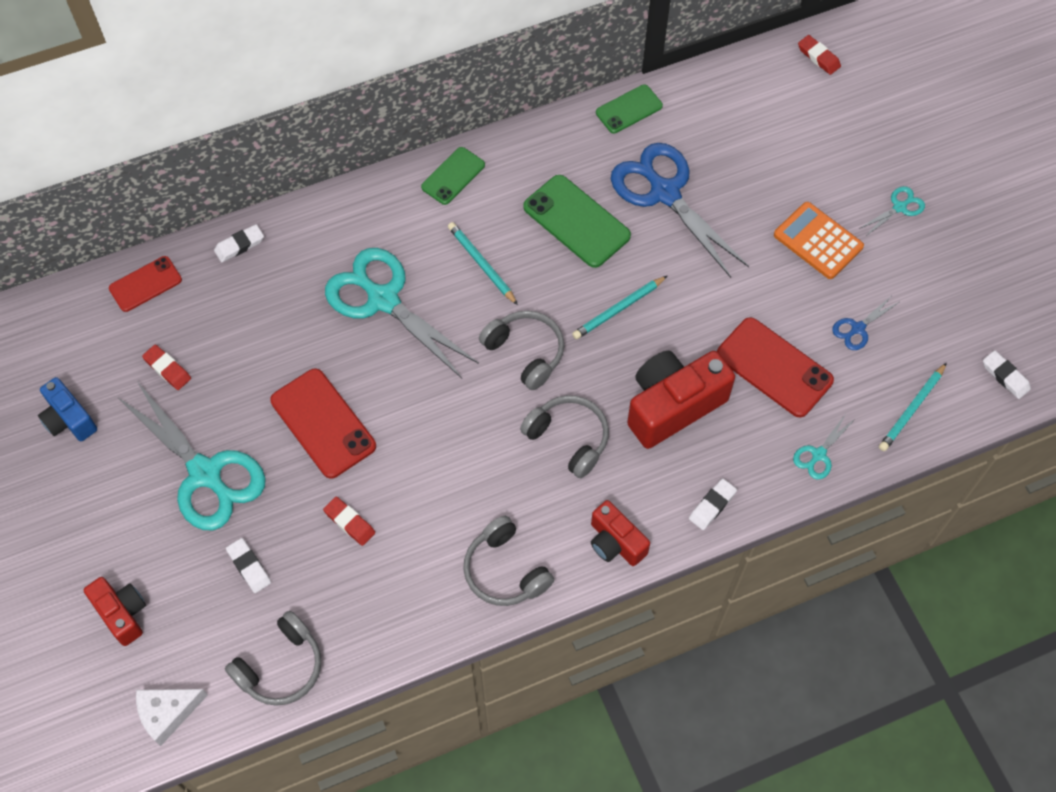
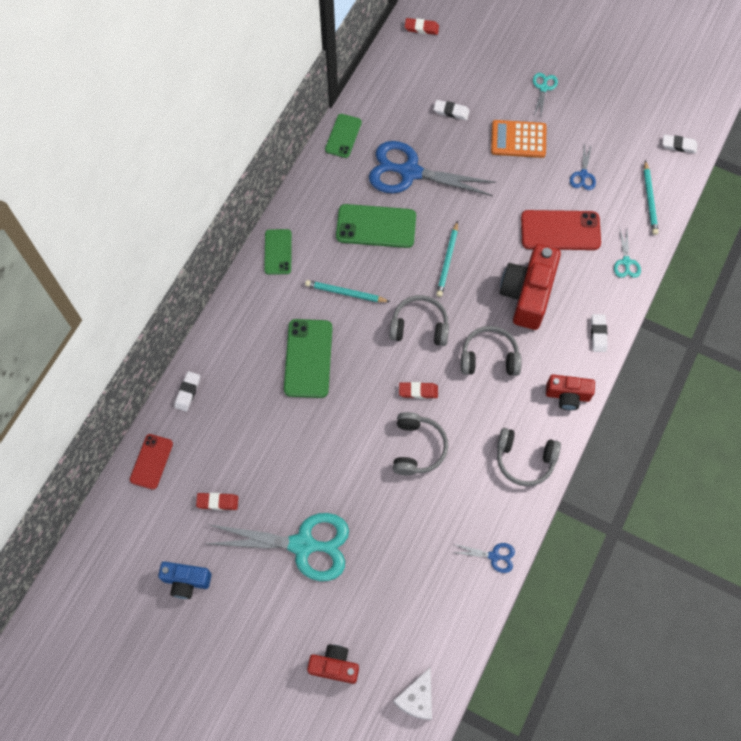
camera: 40 degrees left, 5 degrees up
(249, 567) = (381, 577): white eraser -> white eraser (451, 111)
(280, 666) = (454, 617): grey headphones -> grey headphones (417, 448)
(323, 423) = (343, 459): red phone -> none
(349, 522) = (414, 504): red eraser -> red eraser (418, 391)
(379, 640) = (494, 556): none -> blue scissors
(383, 300) = (308, 358): turquoise scissors -> green phone

